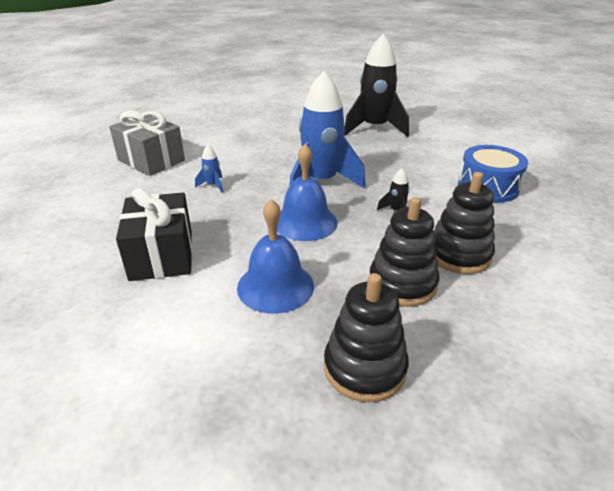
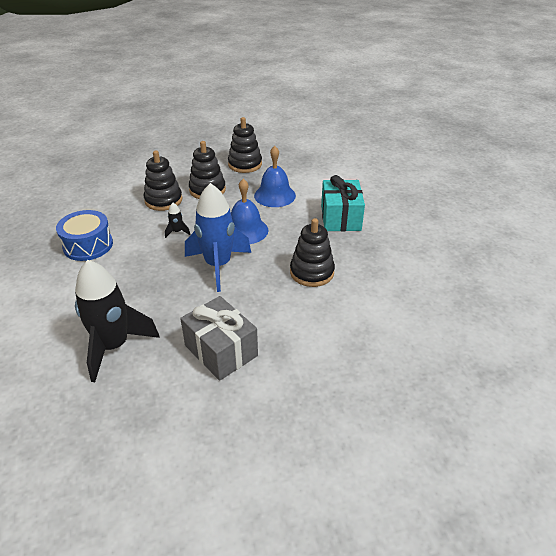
camera: 170 degrees left, 5 degrees up
(151, 160) = (377, 315): grey gift -> grey gift (221, 350)
(162, 255) = (340, 218): black gift -> turquoise gift
(213, 185) = (312, 272): blue rocket -> black stacking toy

